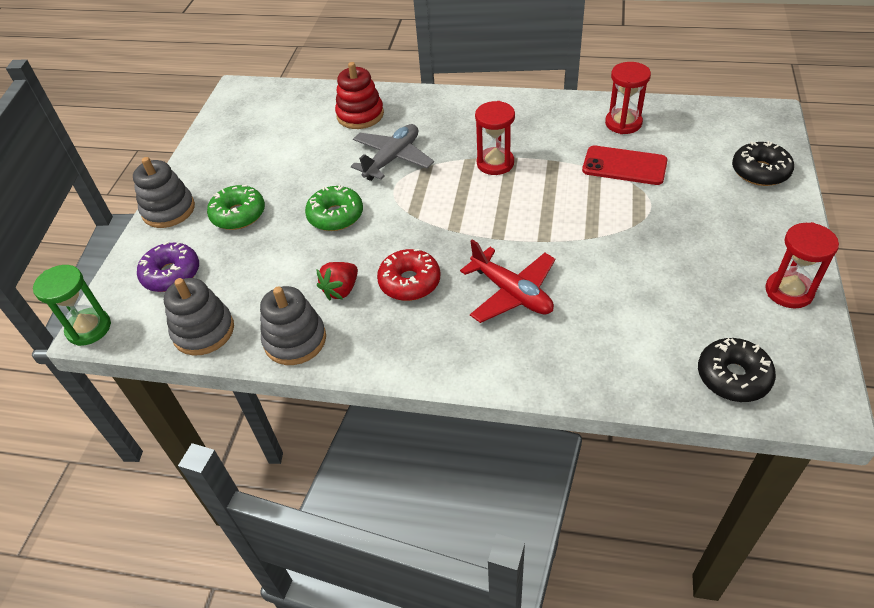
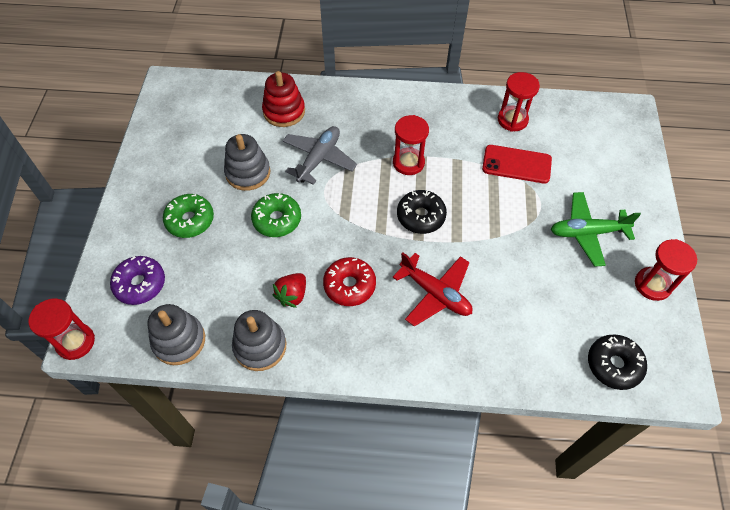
camera: 10 degrees left, 10 degrees up
(89, 328) = (75, 342): green hourglass -> red hourglass
(168, 210) = (125, 216): grey stacking toy -> grey stacking toy (248, 173)
(707, 235) = (587, 232): none -> green plane
(760, 171) = (625, 169): black donut -> black donut (421, 216)

